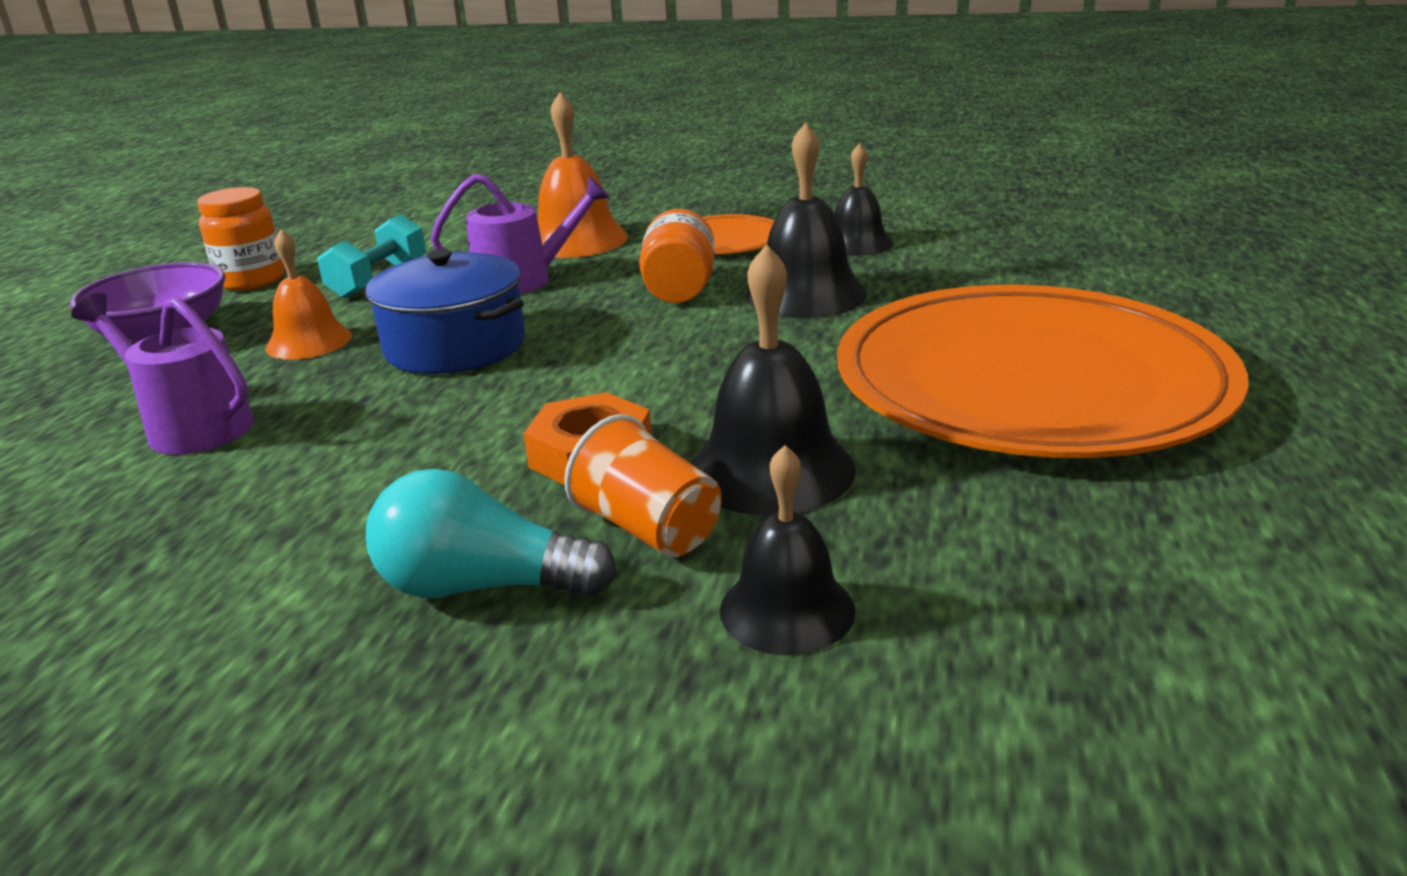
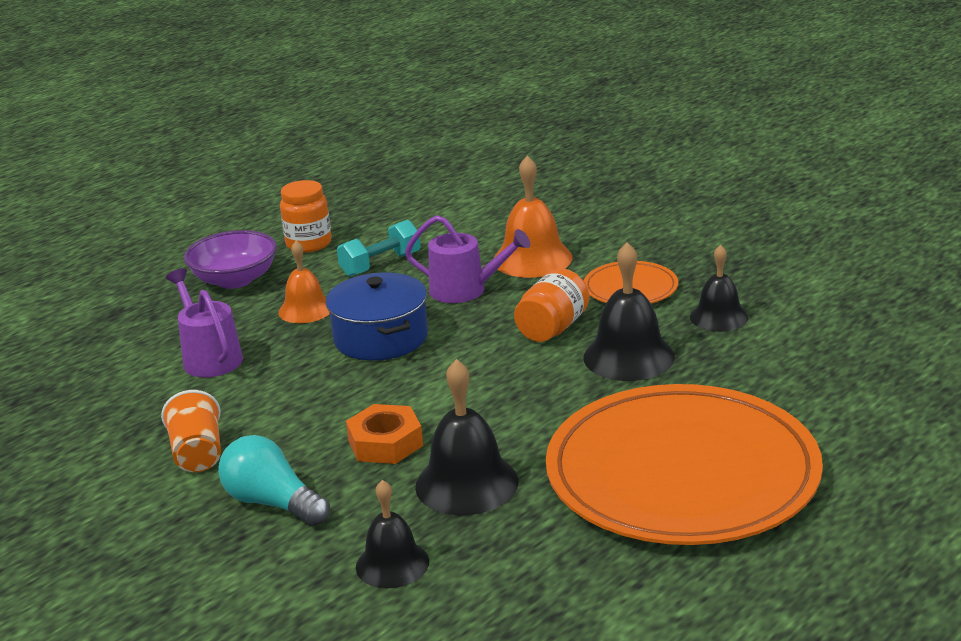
camera: 30 degrees right, 0 degrees up
(649, 529) = (372, 498): orange cup -> orange cup (198, 454)

